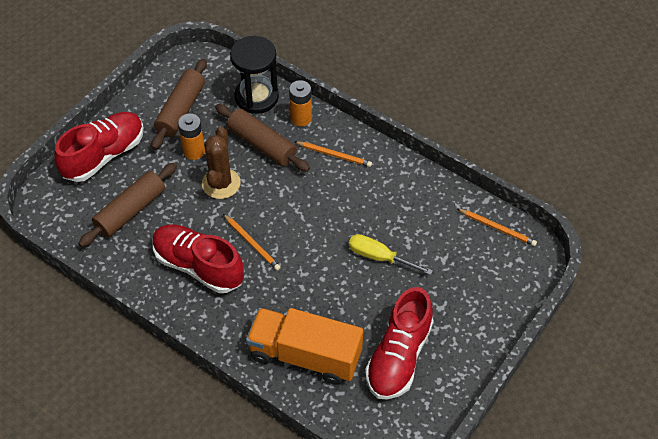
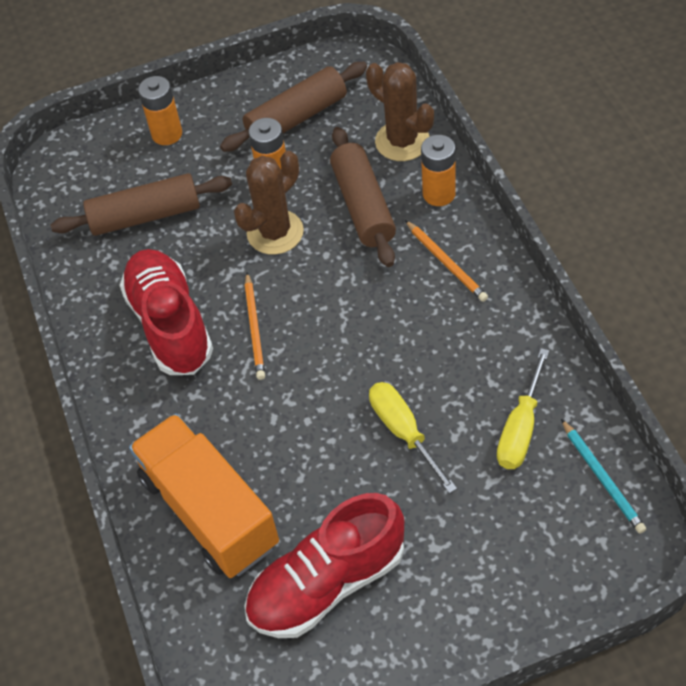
camera: 40 degrees right, 0 degrees up
(104, 155) = (167, 134): red shoe -> orange battery
(256, 97) = (402, 141): black hourglass -> brown cactus
(439, 224) = (520, 428): none -> yellow screwdriver
(497, 228) = (602, 478): orange pencil -> turquoise pencil

